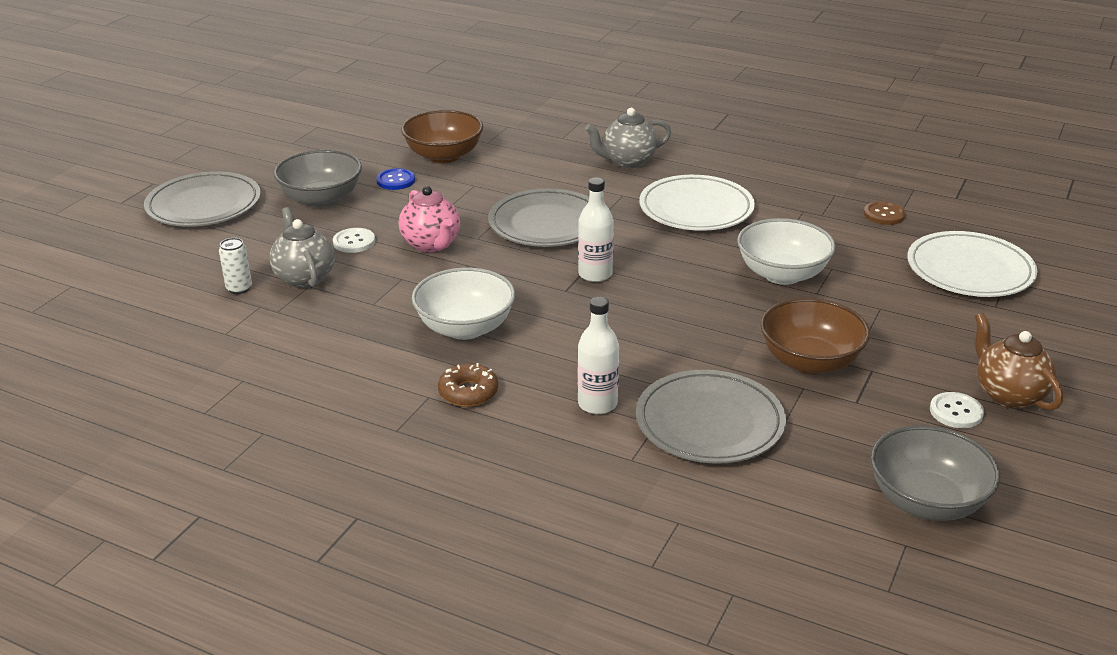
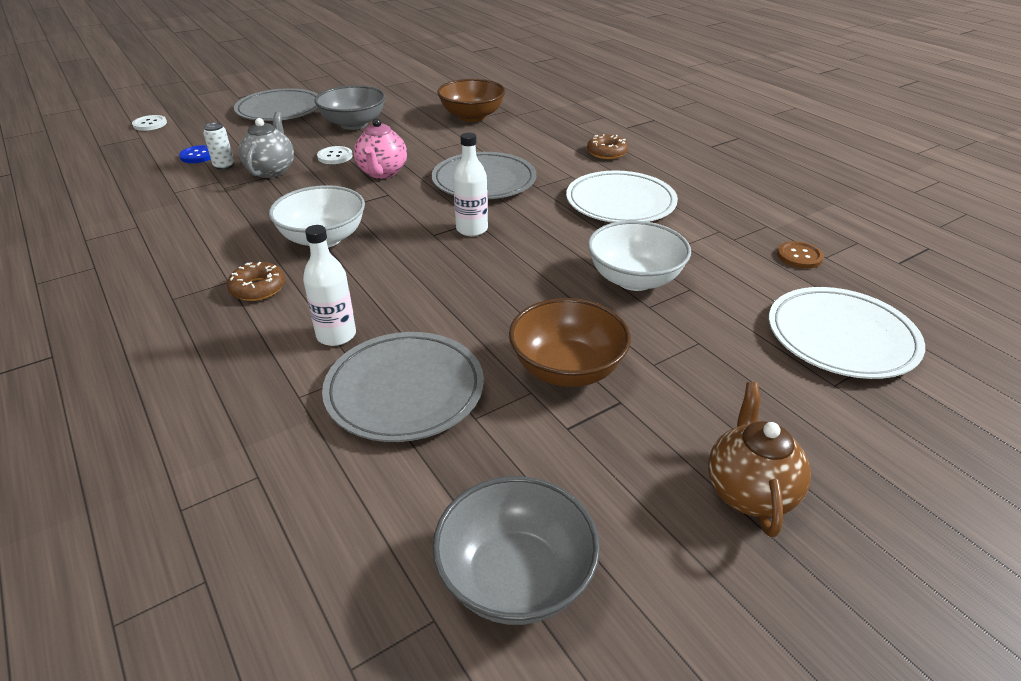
camera: 30 degrees right, 5 degrees up
(395, 180) = (417, 124): blue button -> blue button (198, 156)
(628, 161) = (607, 153): grey teapot -> brown donut
(956, 412) = (664, 485): white button -> white button (150, 124)

